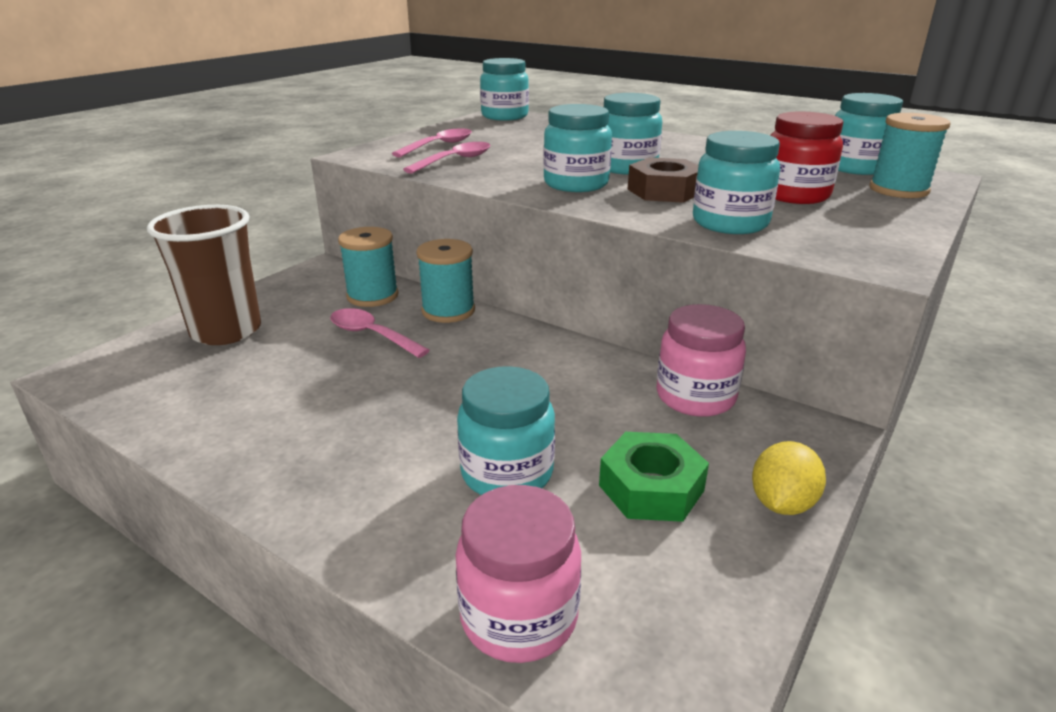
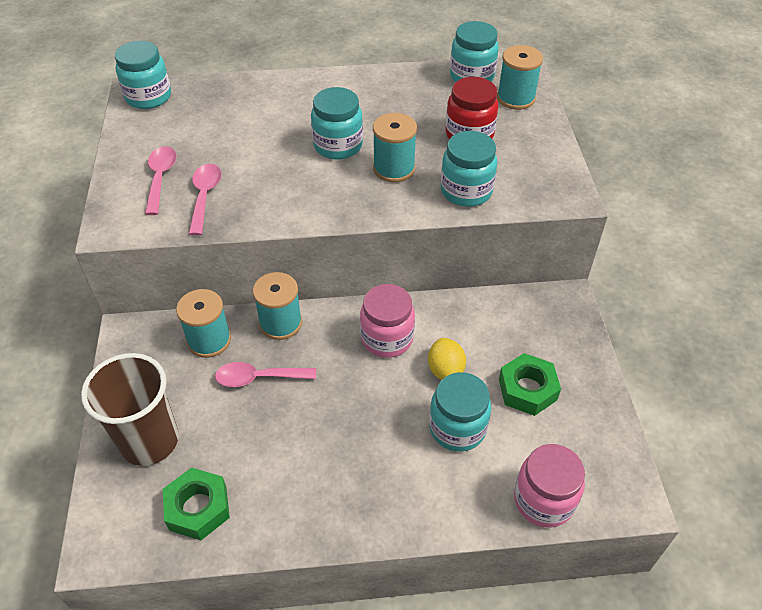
camera: 40 degrees left, 20 degrees up
(180, 390) = (198, 508): none -> green nut
(576, 184) = (330, 188): turquoise jar -> none
(664, 191) = (394, 169): brown nut -> turquoise spool
(695, 397) = (492, 310): pink jar -> pink jar (387, 338)
(782, 503) = (585, 360): yellow lemon -> yellow lemon (445, 370)

